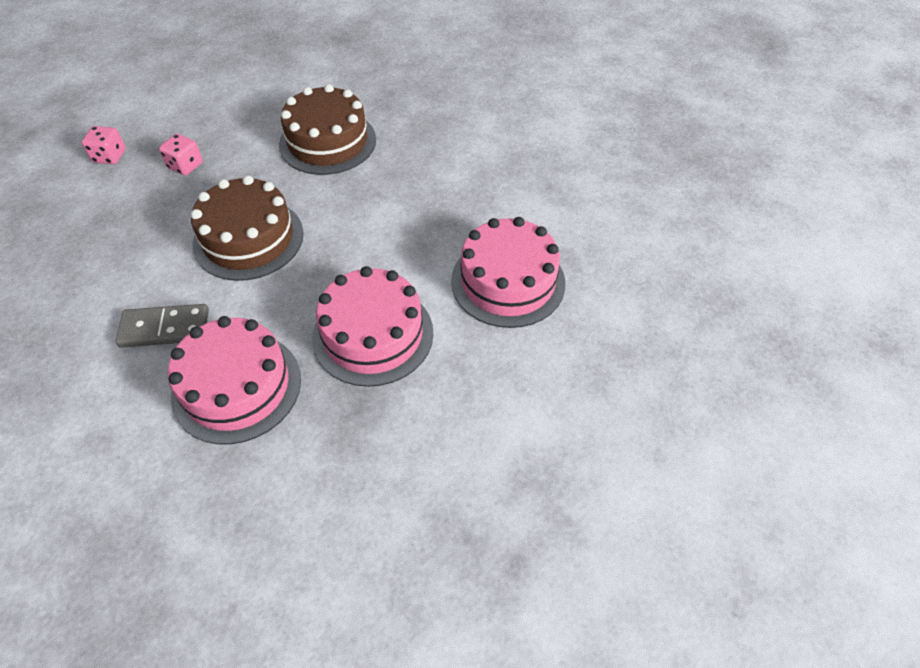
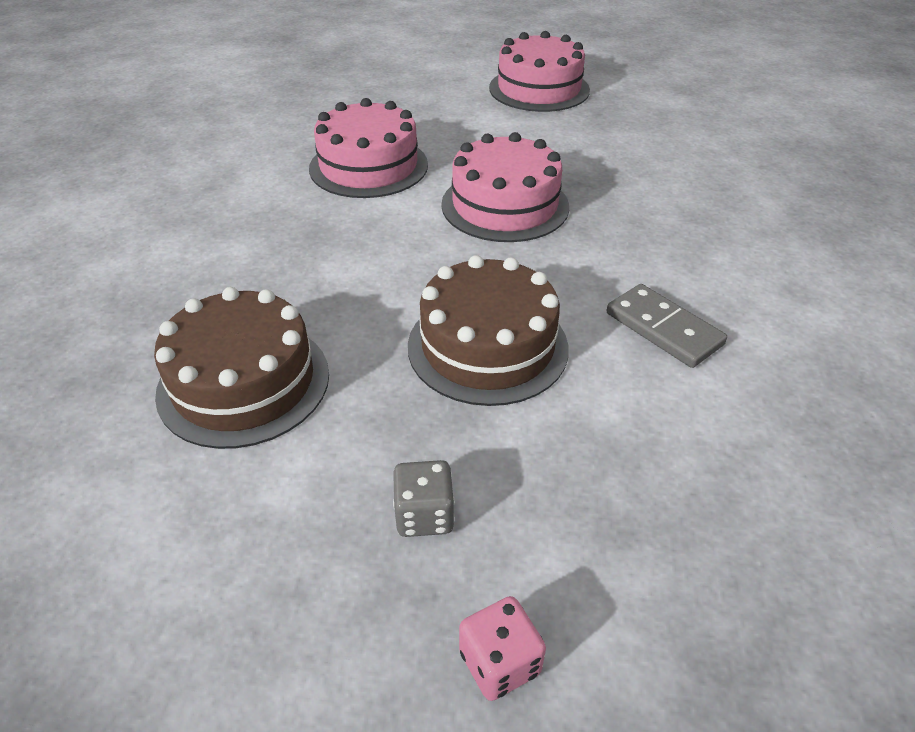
camera: 125 degrees left, 10 degrees down
(185, 166) = (424, 515): pink dice -> grey dice
(237, 386) = (646, 246): pink cake -> pink cake (539, 89)

